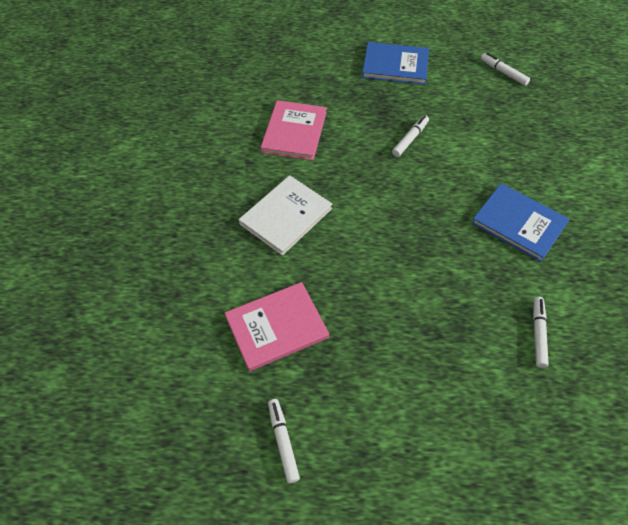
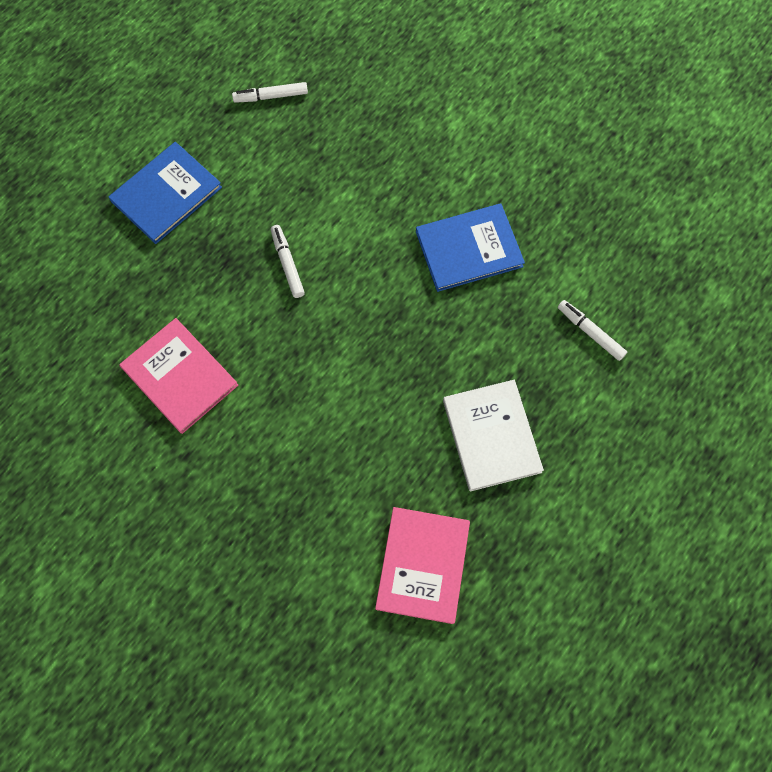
camera: 55 degrees left, 15 degrees up
(283, 442) = (545, 637): white marker -> none
(286, 216) = (293, 466): white book -> white book (491, 436)

